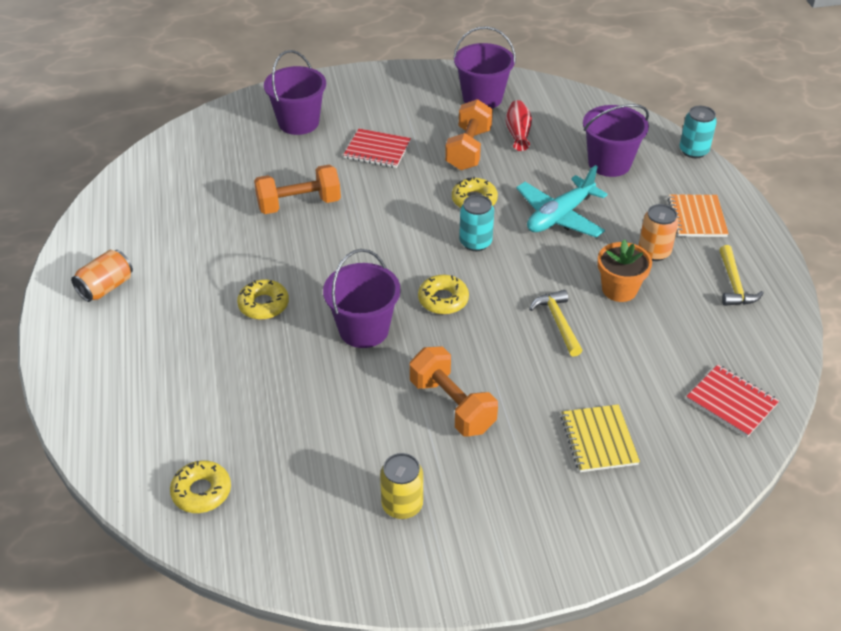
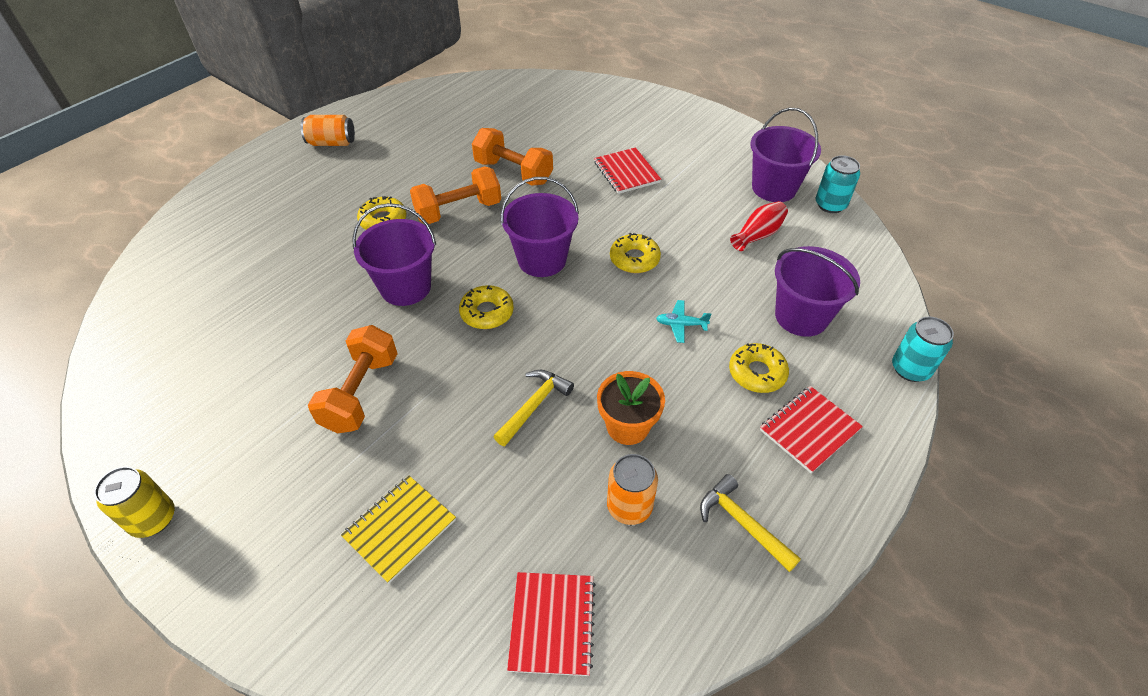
camera: 50 degrees right, 5 degrees up
(201, 492) = (161, 304): yellow donut -> yellow donut (757, 373)
(298, 122) = (606, 118): purple bucket -> purple bucket (542, 260)
(402, 505) = (217, 428): yellow can -> yellow can (153, 519)
(468, 149) = (695, 219): orange dumbbell -> orange dumbbell (458, 211)
(475, 242) = (581, 291): turquoise can -> turquoise can (830, 205)
(559, 216) = (681, 325): turquoise plane -> turquoise plane, size x0.46
(654, 252) = (713, 423): orange can -> orange can (629, 506)
(696, 217) = (809, 430): orange notebook -> red notebook
(734, 284) = (742, 523): yellow hammer -> yellow hammer turned 90 degrees clockwise

